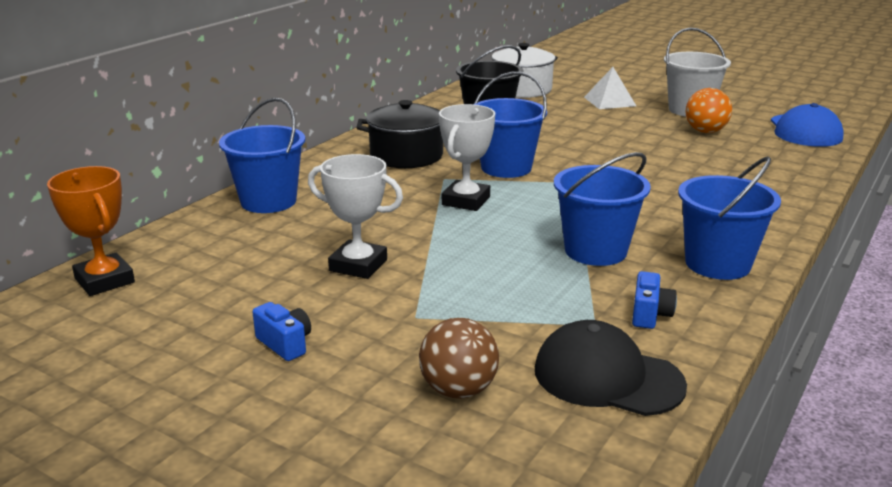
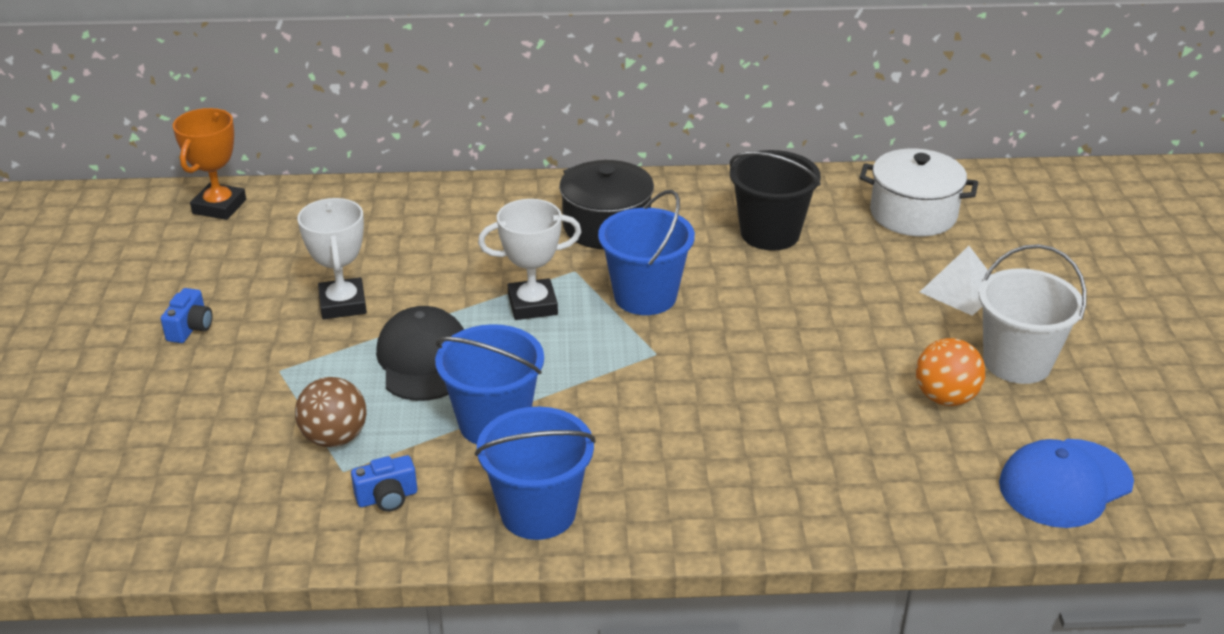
camera: 55 degrees right, 10 degrees up
(268, 201) = (421, 205): blue bucket -> none
(458, 390) = (183, 436): brown ball -> brown ball (335, 438)
(607, 377) = (256, 506): black cap -> black cap (424, 360)

